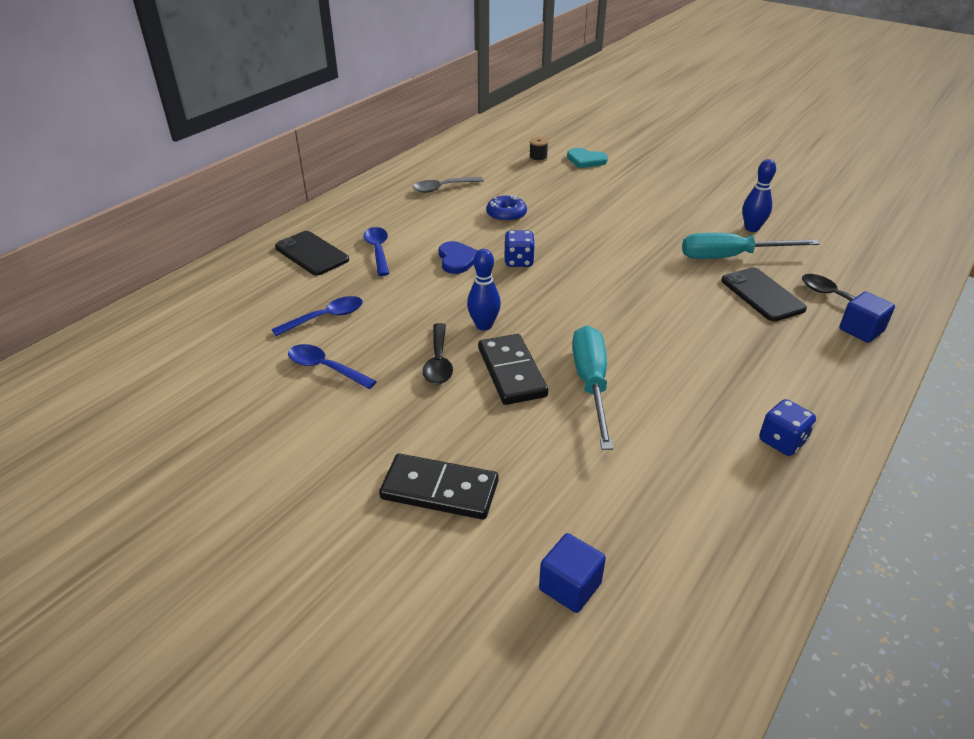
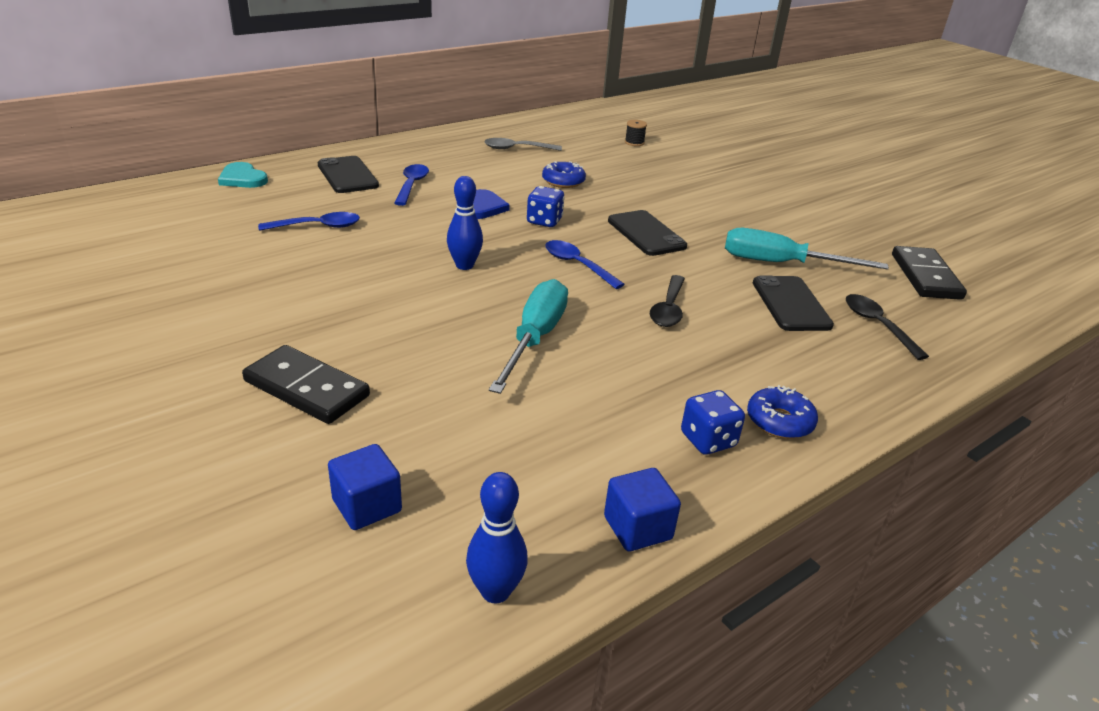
camera: 15 degrees right, 5 degrees down
(325, 368) = (283, 265): blue spoon -> blue spoon (577, 265)
(438, 362) = (394, 285): black spoon -> black spoon (668, 309)
(512, 372) = (460, 309): black domino -> black domino (925, 276)
(585, 160) = (684, 153): turquoise heart -> turquoise heart (242, 178)
(609, 253) = (646, 233): none -> black phone
(751, 228) = (825, 244): blue bowling pin -> blue bowling pin (495, 591)
(821, 408) = (779, 421): none -> blue donut
(861, 330) = (886, 361): blue cube -> blue cube (637, 528)

